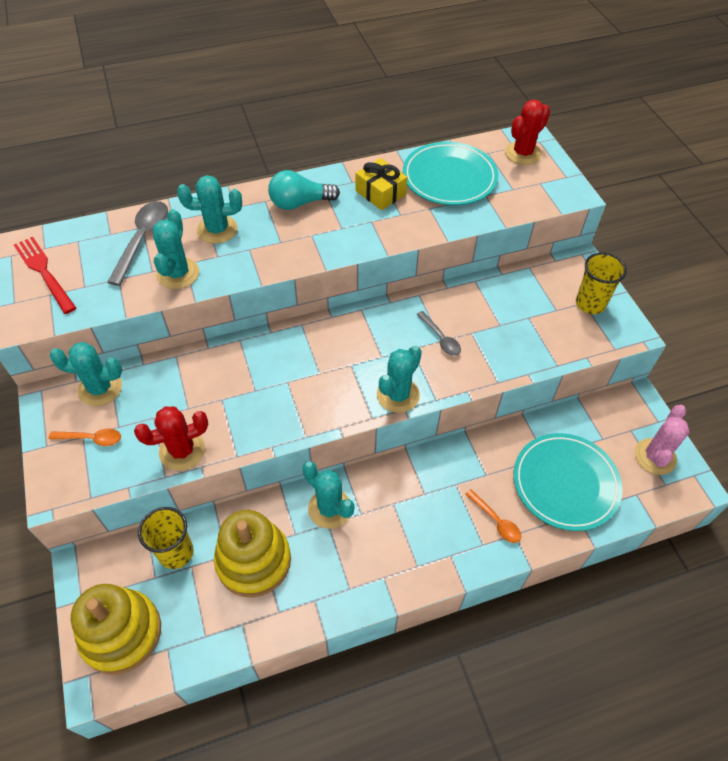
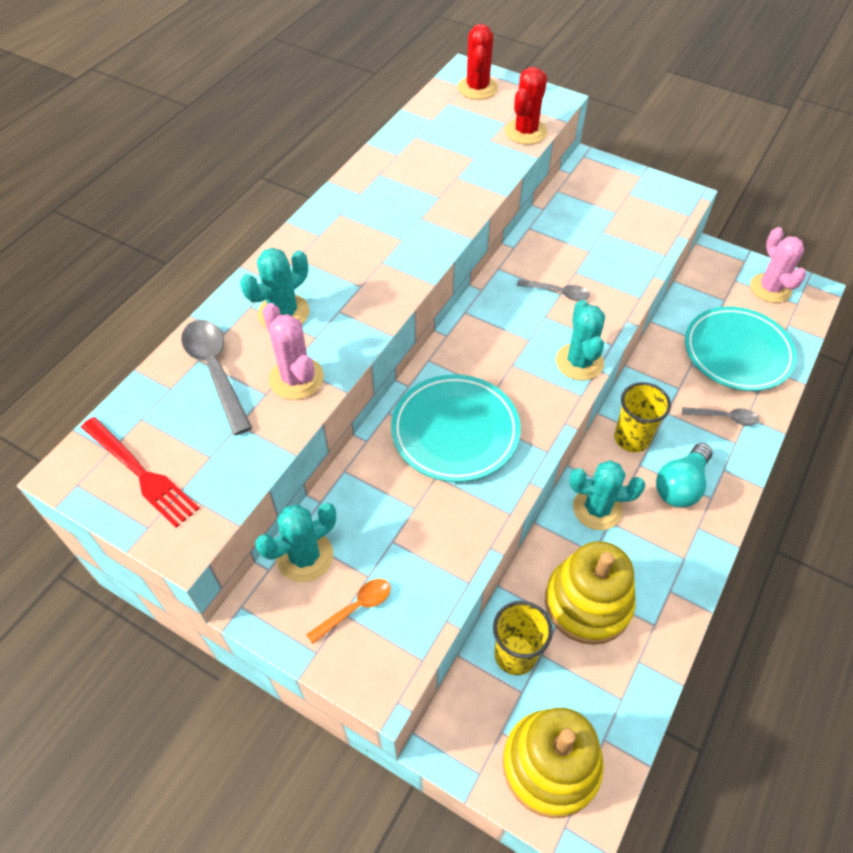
camera: 40 degrees left, 0 degrees up
(43, 272) = (142, 474): red fork -> red fork turned 150 degrees counterclockwise
(178, 273) = (296, 378): turquoise cactus -> pink cactus
(182, 450) = (456, 548): red cactus -> red cactus (526, 132)
(300, 203) = (335, 240): turquoise light bulb -> turquoise light bulb (681, 485)
(380, 193) = (398, 188): yellow gift -> none
(449, 177) = (442, 141): turquoise plate -> turquoise plate (455, 431)
(496, 521) = (724, 417): orange spoon -> grey spoon
(590, 304) = (634, 192): yellow cup -> yellow cup (631, 438)

